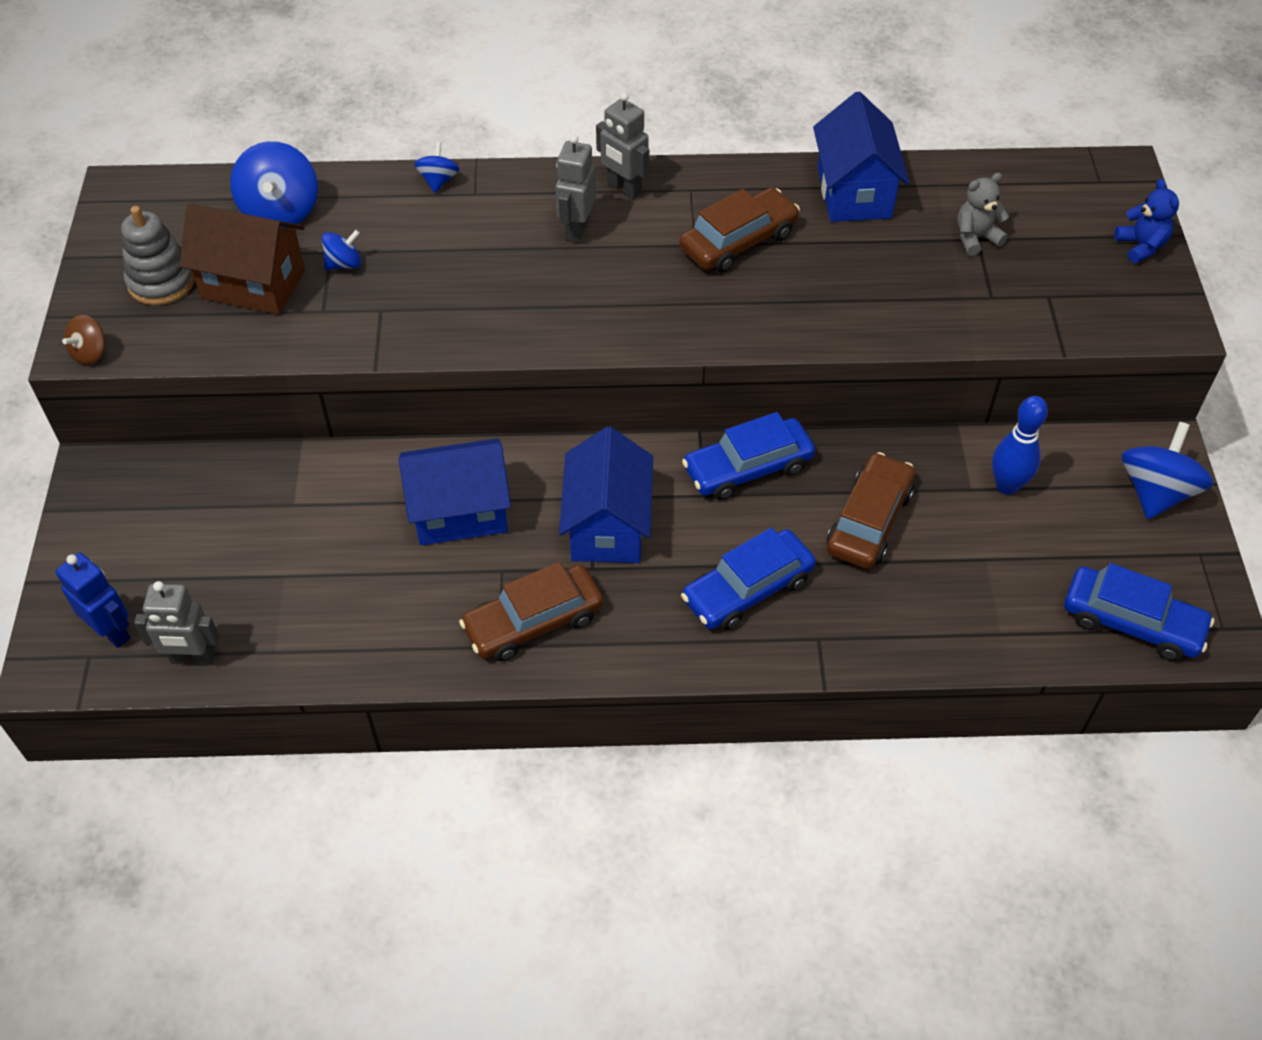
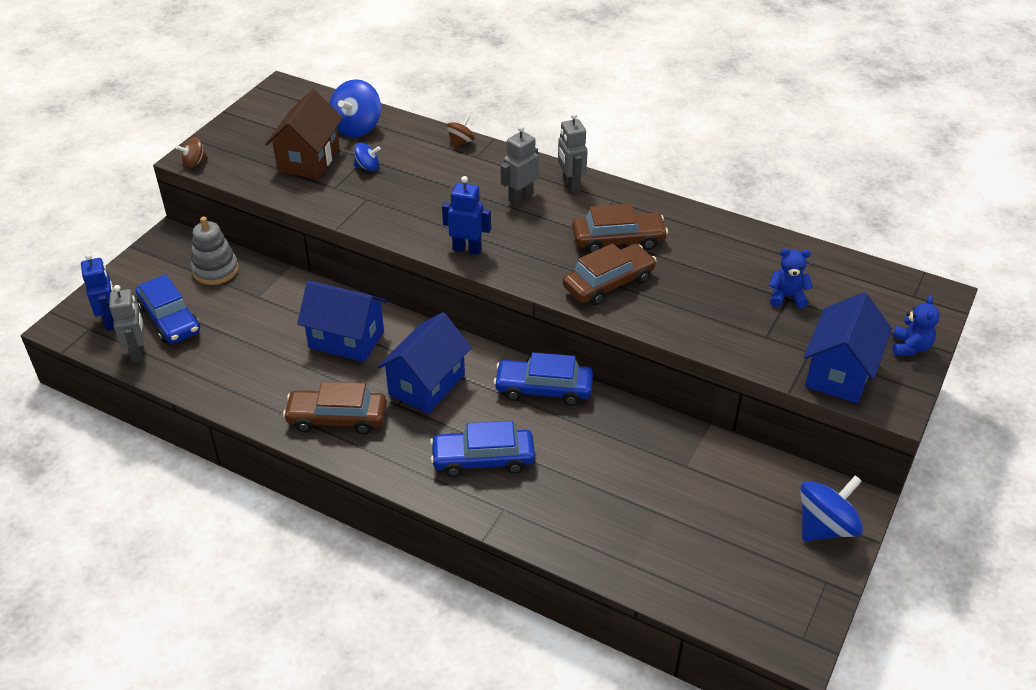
camera: 30 degrees right, 10 degrees down
(161, 281) = (262, 141): grey stacking toy -> grey stacking toy (215, 270)
(192, 658) = (138, 353): grey robot -> grey robot turned 135 degrees counterclockwise
(253, 284) = (309, 159): brown house -> brown house turned 60 degrees clockwise
(438, 180) = (461, 142): blue spinning top -> brown spinning top
(568, 328) = (467, 249): none -> blue robot
(854, 193) = (722, 240): blue house -> blue house (839, 372)
(869, 521) = (598, 454): brown car -> brown car (608, 283)
(975, 238) = (787, 297): grey teddy bear -> blue teddy bear
(1007, 486) = (715, 475): blue bowling pin -> none
(1131, 622) = (735, 601): blue car -> blue car (170, 319)

